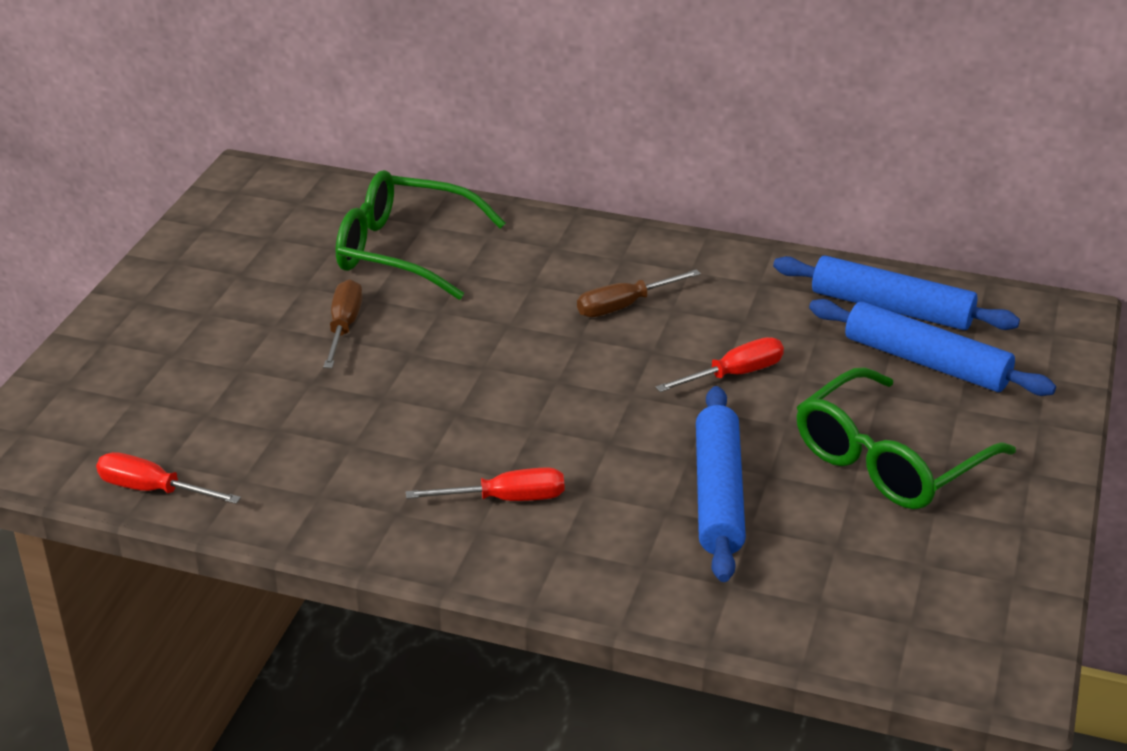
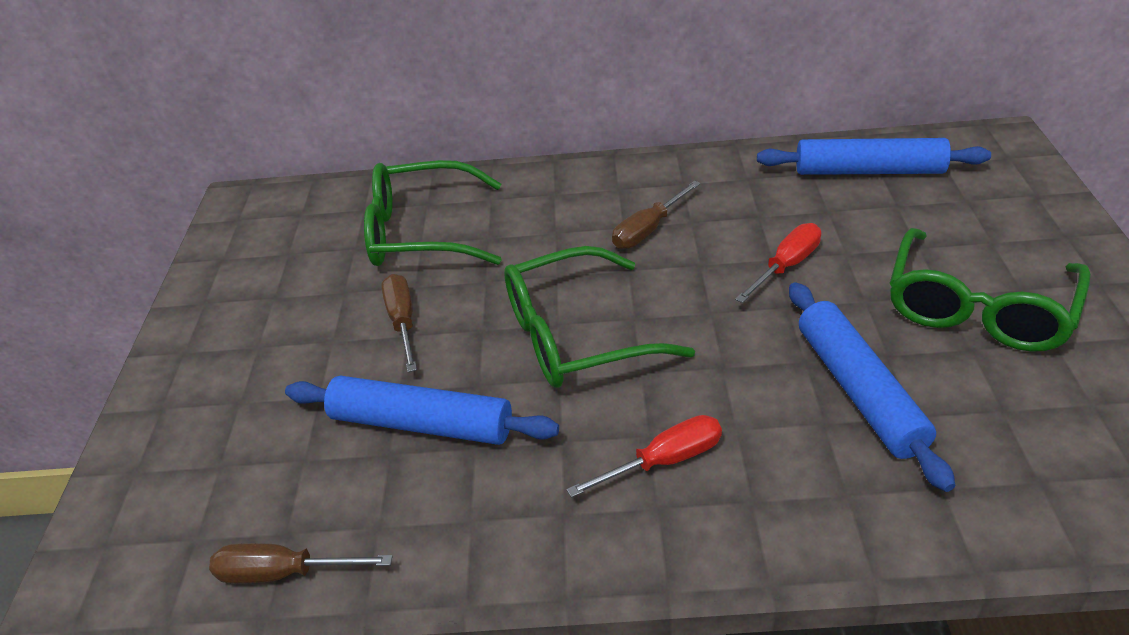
camera: 15 degrees left, 5 degrees up
(153, 490) = (284, 573): red screwdriver -> brown screwdriver
(494, 381) = (576, 335): none -> green glasses
(926, 362) = (934, 209): blue rolling pin -> blue rolling pin (422, 424)

